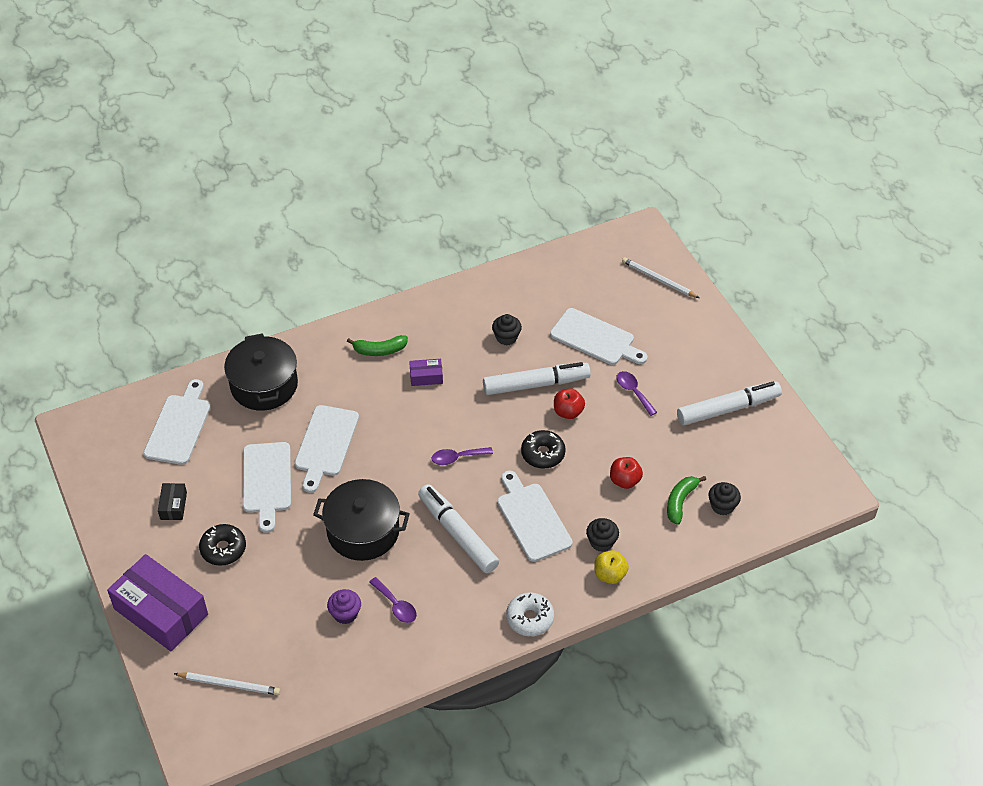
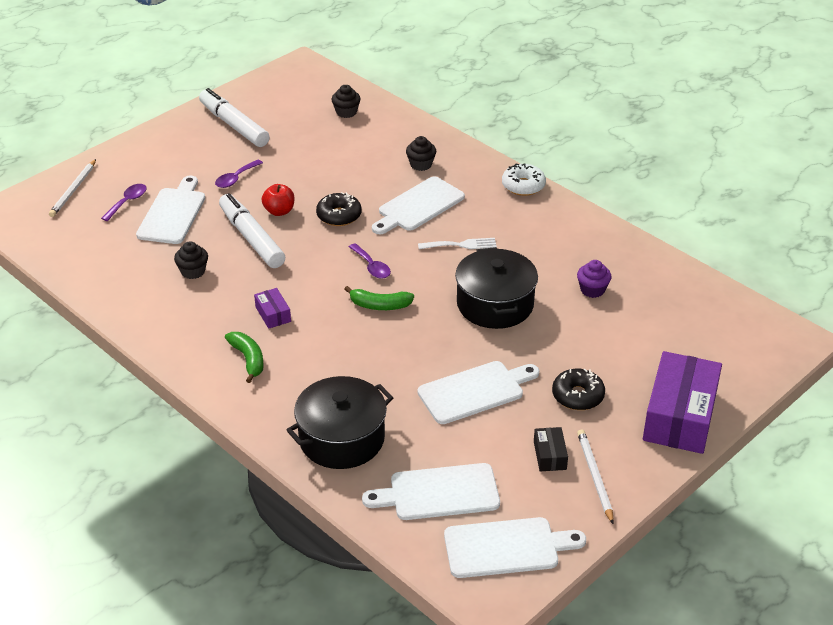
camera: 110 degrees left, 10 degrees down
(173, 506) = (549, 455): black box -> black box turned 75 degrees counterclockwise
(229, 684) = (717, 340): white pencil -> white pencil (594, 476)
(325, 444) = (402, 362): white cutting board -> white cutting board (506, 547)
(396, 605) = (562, 262): purple spoon -> purple spoon (127, 202)
(458, 534) = (461, 245): white marker -> white fork
(610, 575) = (452, 154): yellow apple -> none
(625, 481) = (346, 165): red apple -> none
(680, 502) = (353, 133): green banana -> green banana (380, 305)

